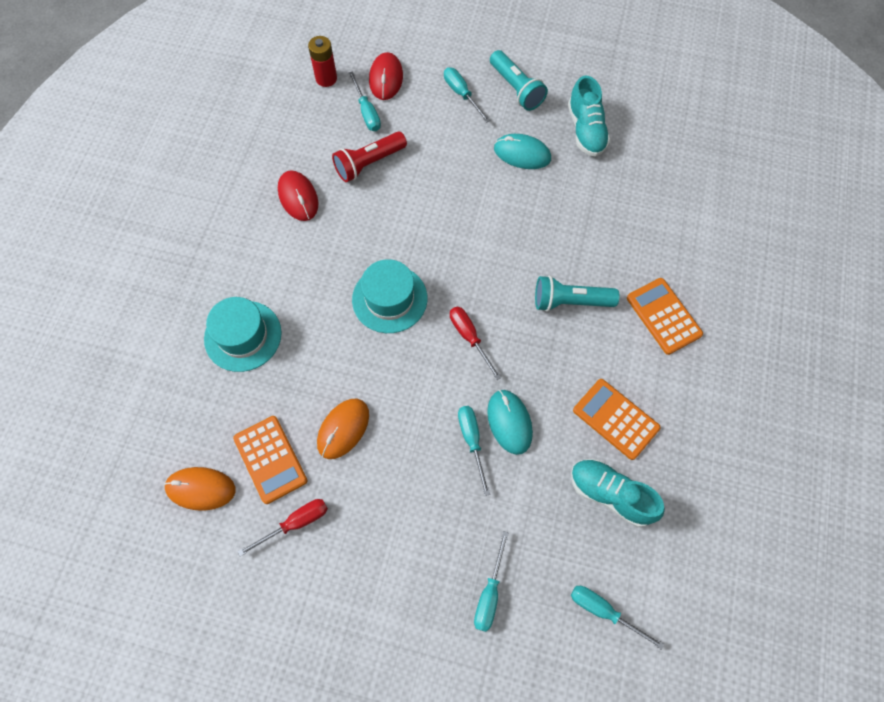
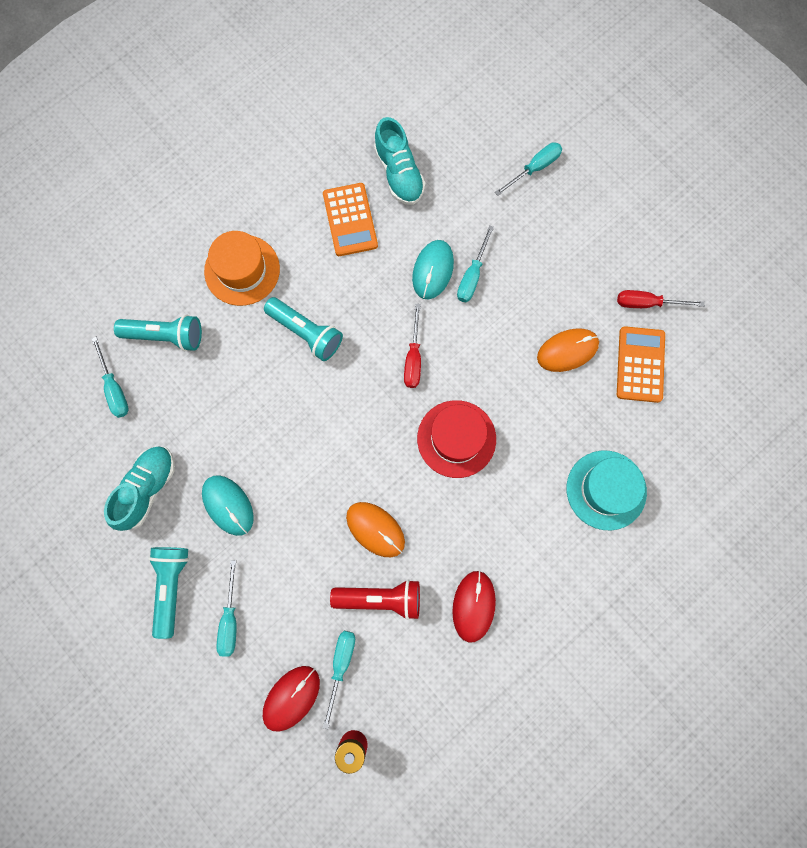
camera: 145 degrees left, 10 degrees up
(201, 489) = (708, 377): orange mouse -> orange mouse (375, 529)
(389, 299) = (456, 439): turquoise hat -> red hat
(603, 611) = (464, 110): turquoise screwdriver -> turquoise screwdriver (114, 388)
(663, 316) = (242, 270): orange calculator -> orange hat
(672, 230) = (165, 336): none -> turquoise flashlight

